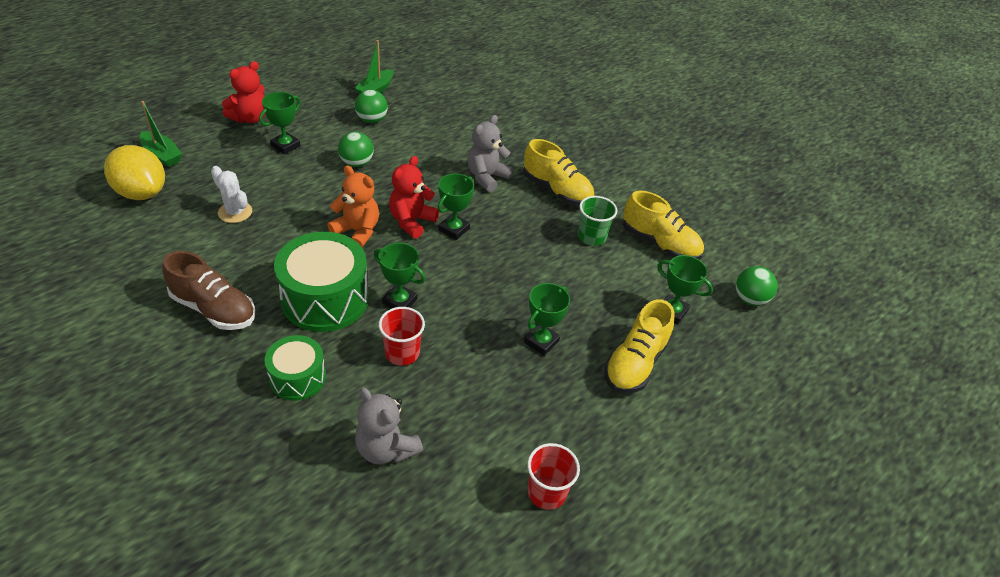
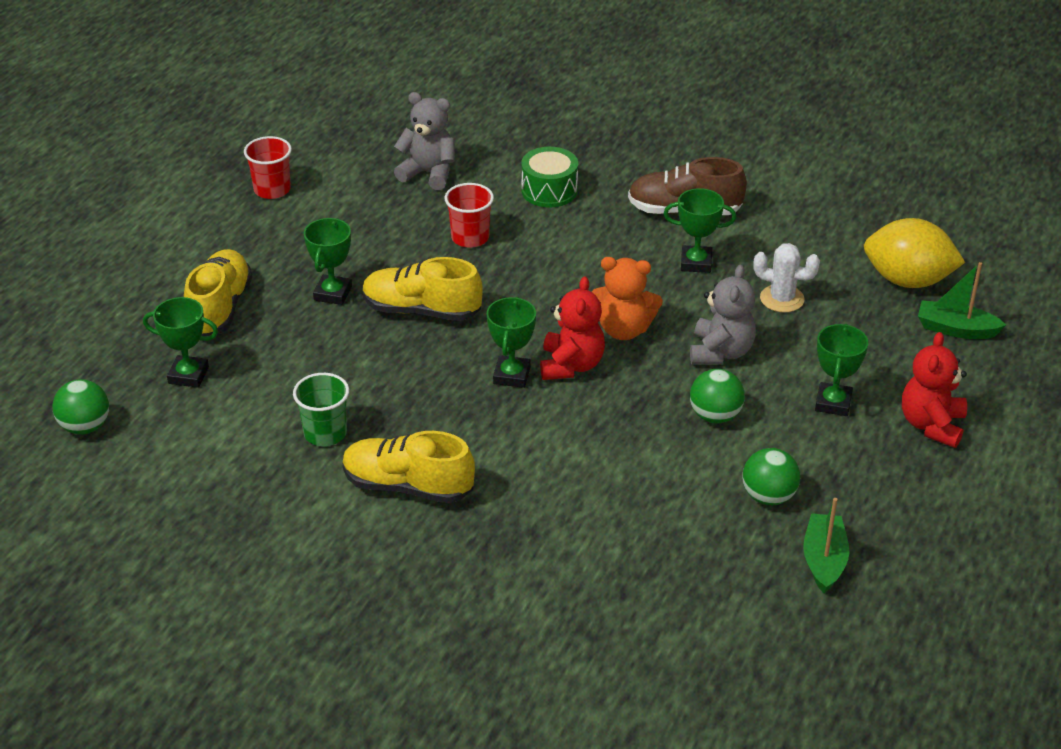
camera: 160 degrees right, 5 degrees down
(325, 299) = (589, 254): green drum -> none
(400, 301) = (510, 278): green trophy -> green trophy (696, 263)
(487, 177) = (522, 467): grey teddy bear -> grey teddy bear (720, 352)
(659, 243) = (225, 459): yellow shoe -> yellow shoe (421, 310)

